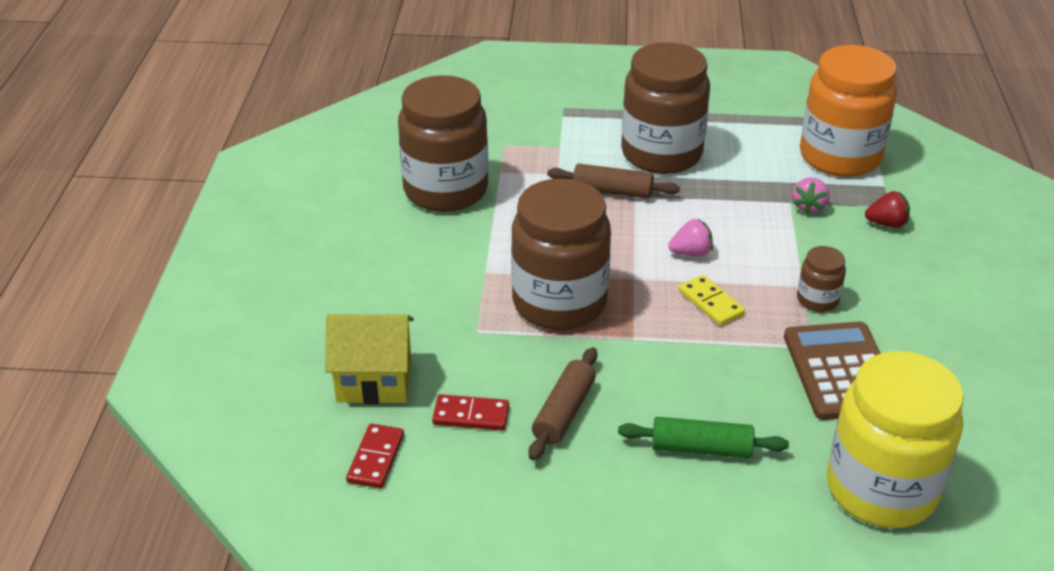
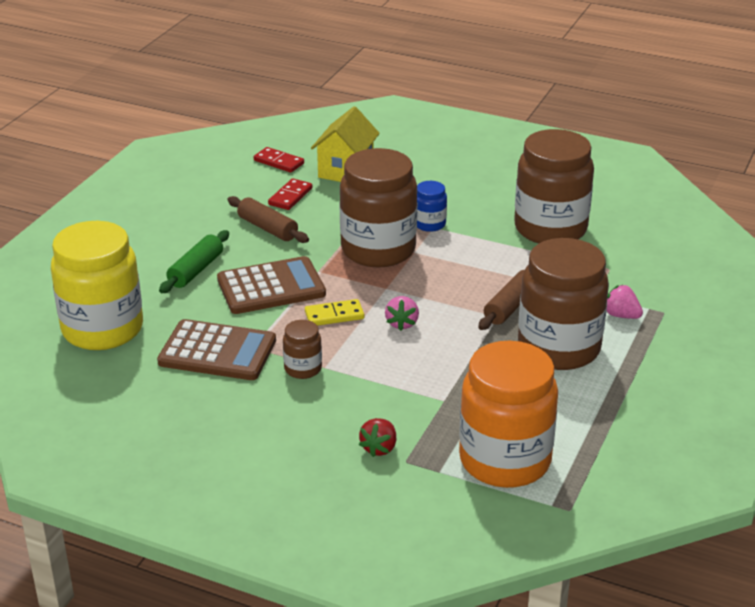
camera: 110 degrees right, 5 degrees down
(480, 276) = (429, 224): none -> blue jar
(691, 368) = (271, 287): none -> brown calculator
(808, 207) = (431, 409): pink strawberry -> pink strawberry (621, 315)

